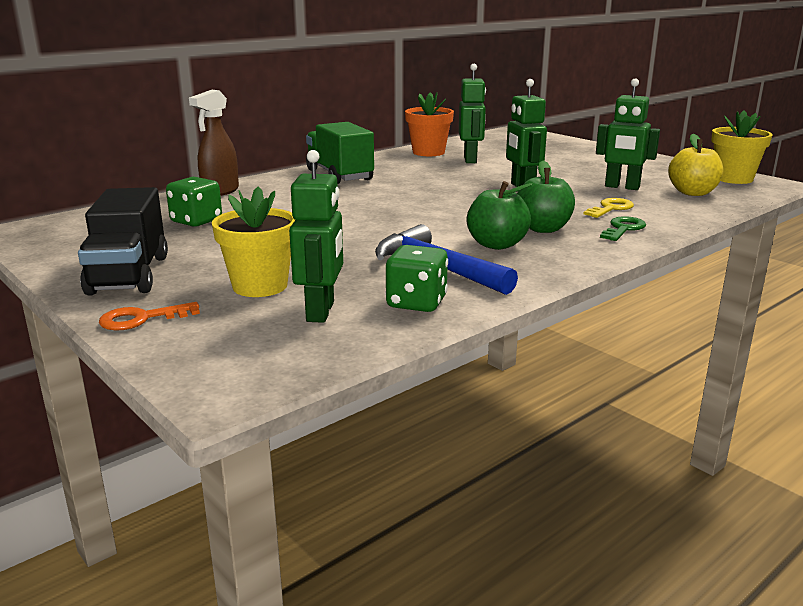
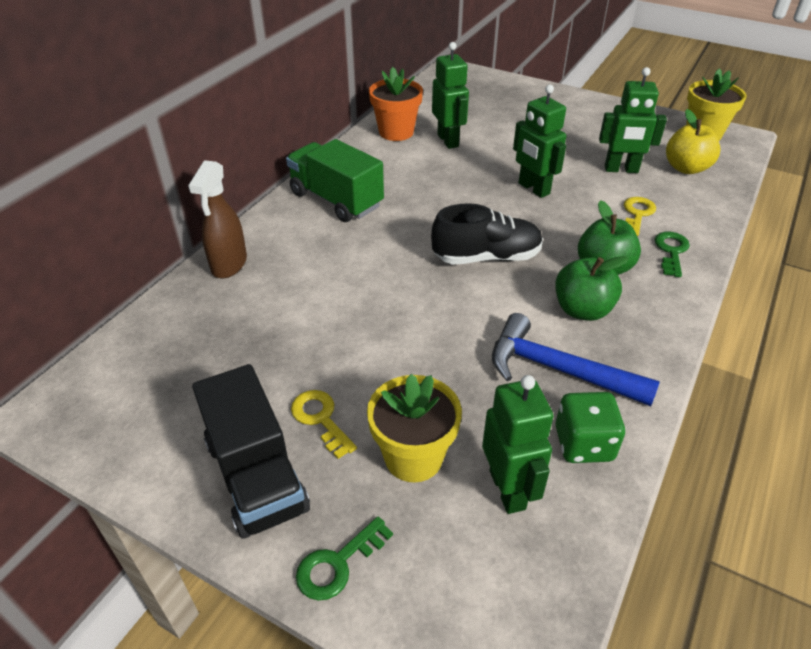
camera: 20 degrees left, 20 degrees up
(142, 319) = (338, 563): orange key -> green key
(196, 221) = (249, 337): green dice -> none
(207, 260) = (321, 419): none -> yellow key
(438, 212) = (486, 257): none -> black shoe

